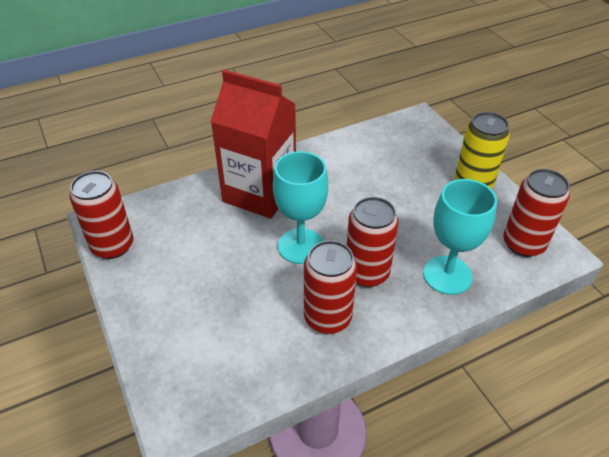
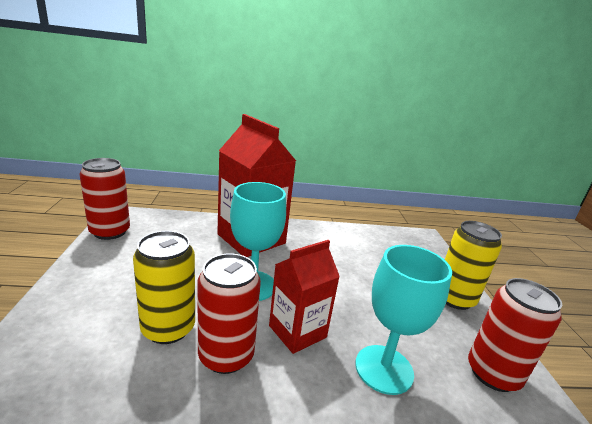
camera: 20 degrees right, 20 degrees down
(264, 317) = (168, 328): none -> yellow can
(367, 273) = (297, 331): red can -> red carton

